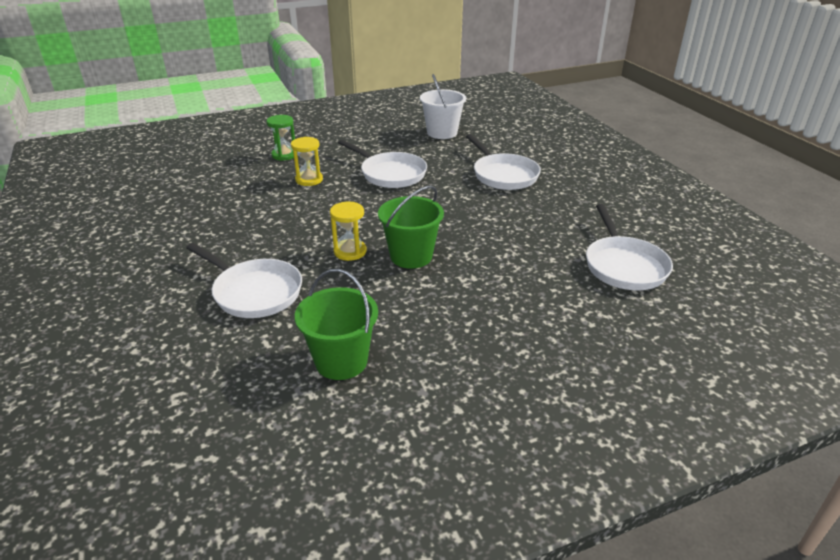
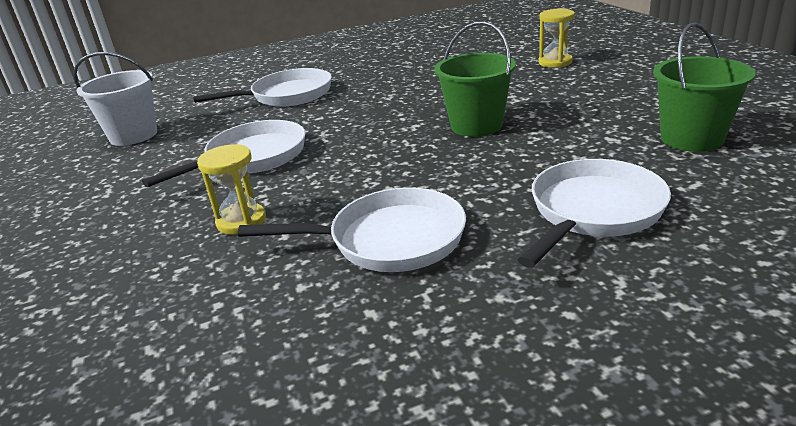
camera: 85 degrees left, 5 degrees down
(284, 155) = (114, 265): green hourglass -> none
(350, 251) = (472, 160): yellow hourglass -> yellow hourglass (555, 62)
(623, 265) = (475, 49): white pan -> white pan (388, 240)

